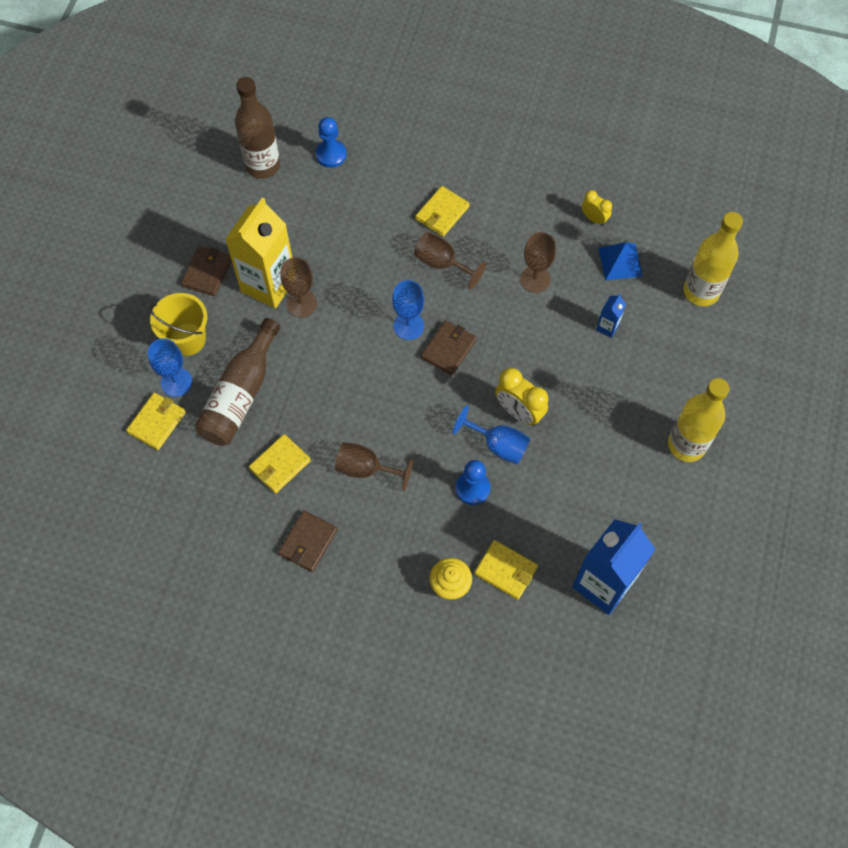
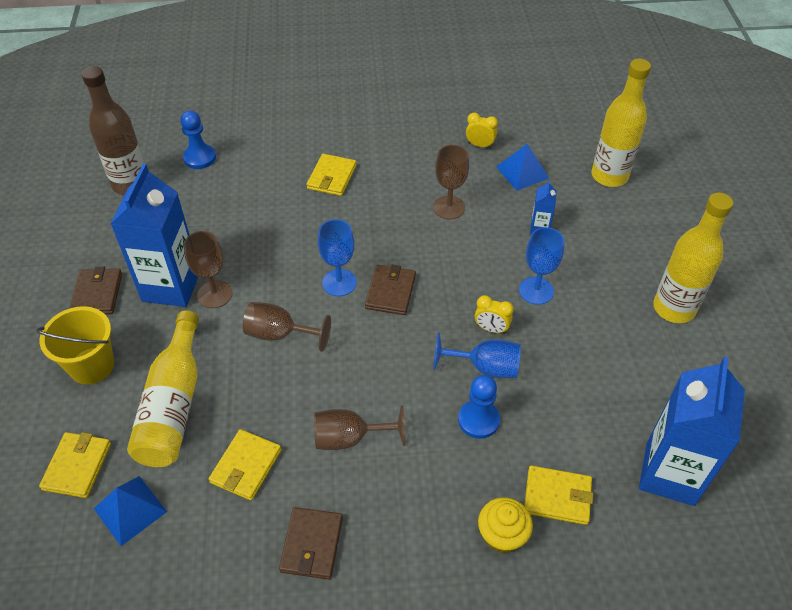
camera: 20 degrees left, 15 degrees down
(176, 382) = (91, 414): blue goblet -> blue goblet (536, 291)
(186, 470) = (130, 510): none -> blue pyramid
(240, 394) = (173, 404): brown bottle -> yellow bottle
(268, 284) = (171, 286): yellow carton -> blue carton
(442, 263) = (350, 218): brown goblet -> brown goblet (279, 334)
(519, 412) = (491, 329): yellow clock -> yellow clock, size x0.60

